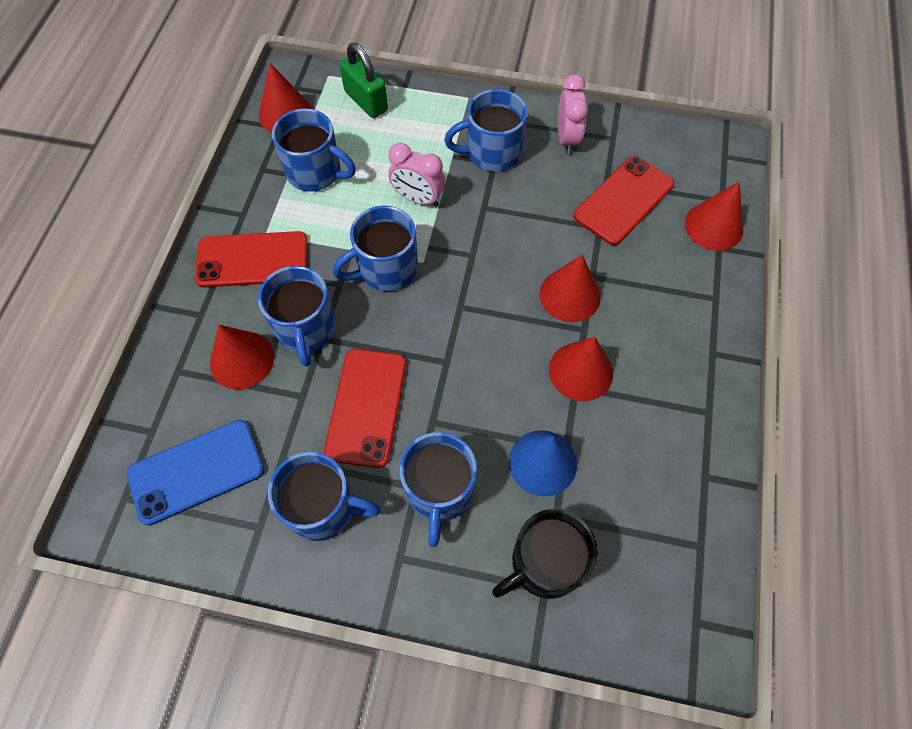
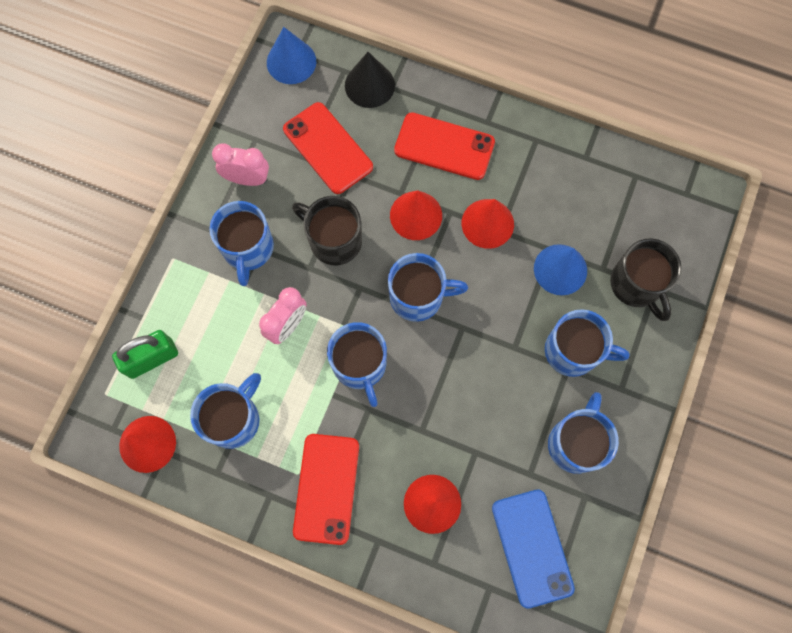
camera: 80 degrees left, 10 degrees up
(306, 329) = (410, 443): blue mug -> blue mug (418, 296)
(366, 407) = (494, 399): red phone -> red phone (444, 146)
(520, 223) = (334, 240): none -> black mug
(712, 152) = (291, 62): none -> blue cone
(713, 226) = (369, 85): red cone -> black cone

